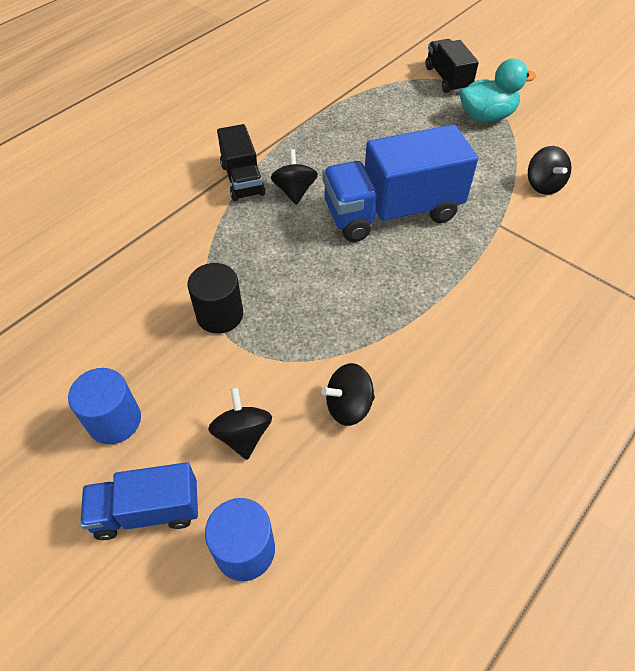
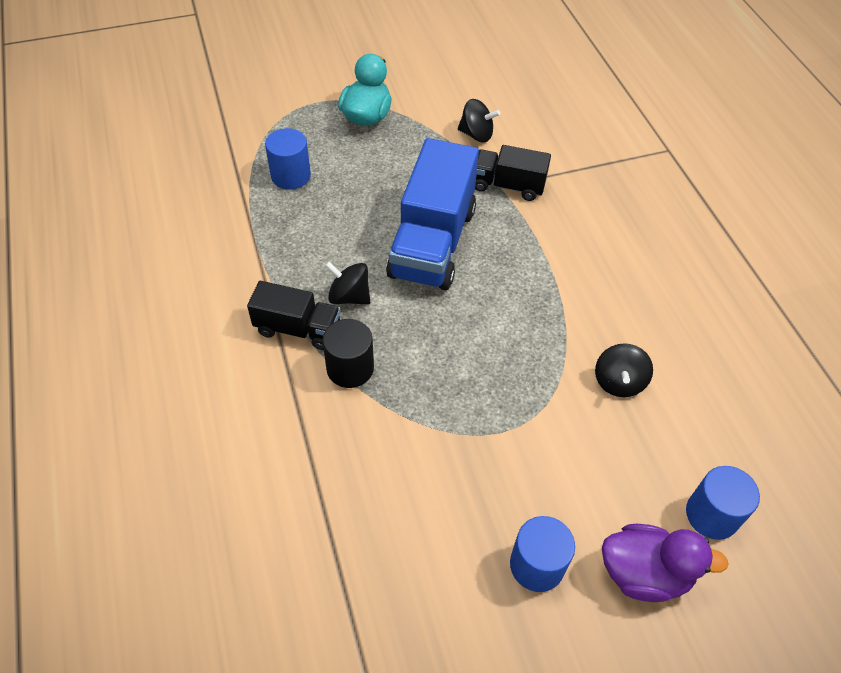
camera: 60 degrees left, 0 degrees up
(147, 511) = (644, 573): blue truck -> purple duck
(220, 315) = (465, 428): black cylinder -> black cylinder (350, 368)
(243, 435) = (606, 468): black spinning top -> none
(381, 109) = (291, 176): none -> blue cylinder
(447, 79) = (292, 109): black truck -> black truck (508, 185)

